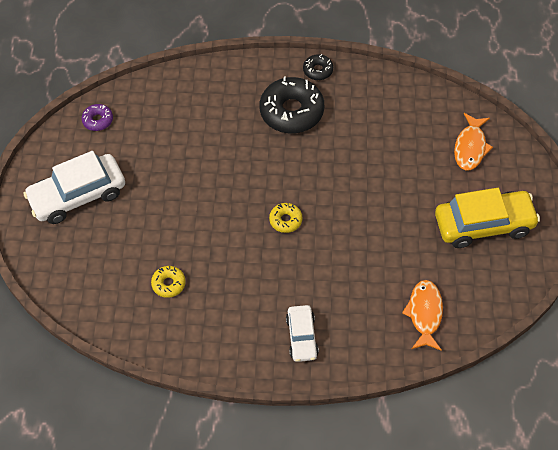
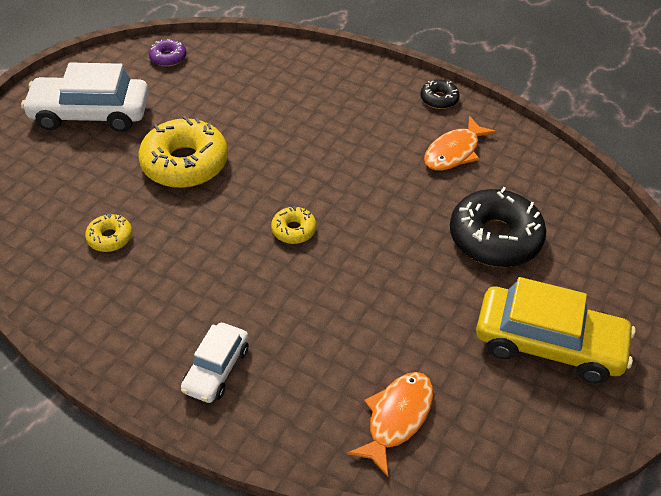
camera: 25 degrees right, 10 degrees down
(177, 204) = (185, 163): none -> yellow donut
(292, 111) = (381, 126): black donut -> black donut (495, 238)
(470, 147) = (582, 247): orange fish -> orange fish (454, 152)

